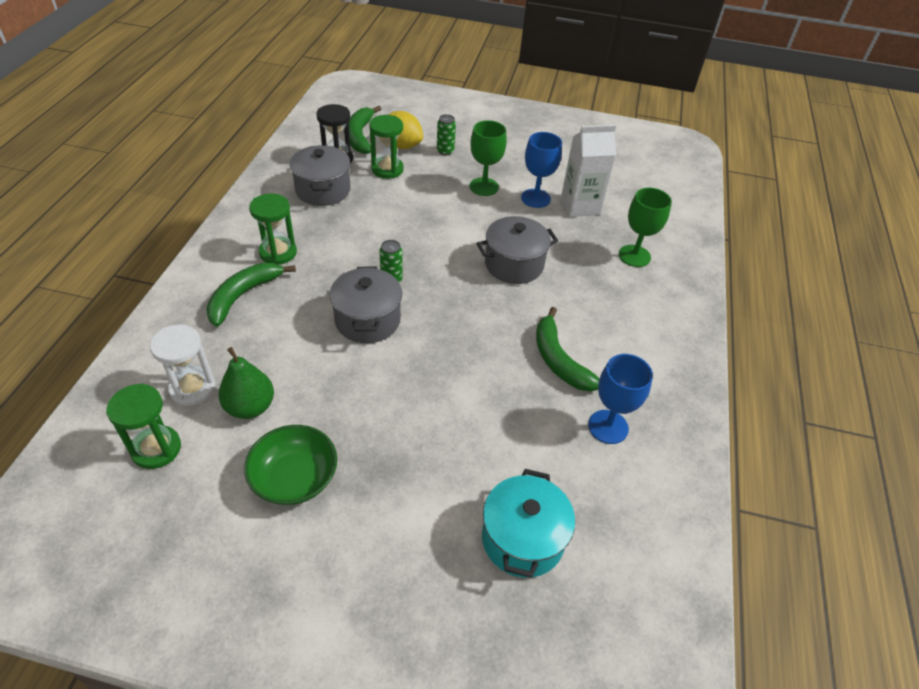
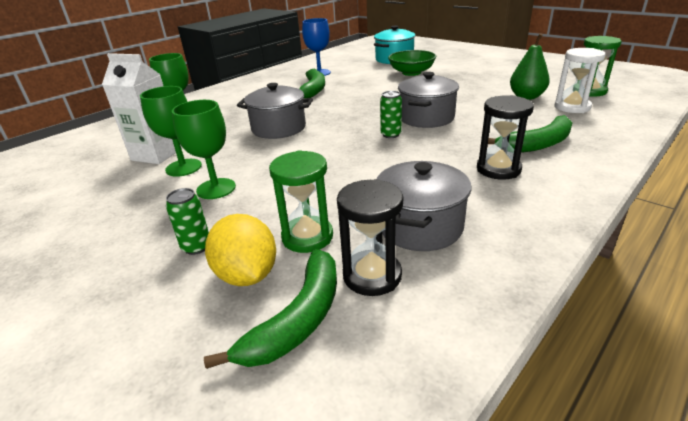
camera: 145 degrees left, 15 degrees down
(278, 252) = (498, 169): green hourglass -> black hourglass
(295, 478) = (499, 77): green bowl -> green bowl (411, 73)
(535, 198) = (183, 167): blue goblet -> green goblet

